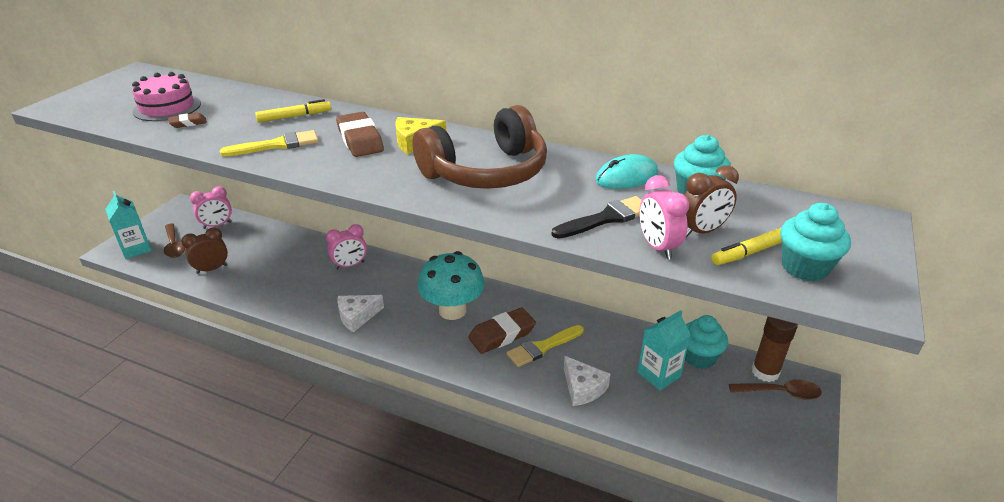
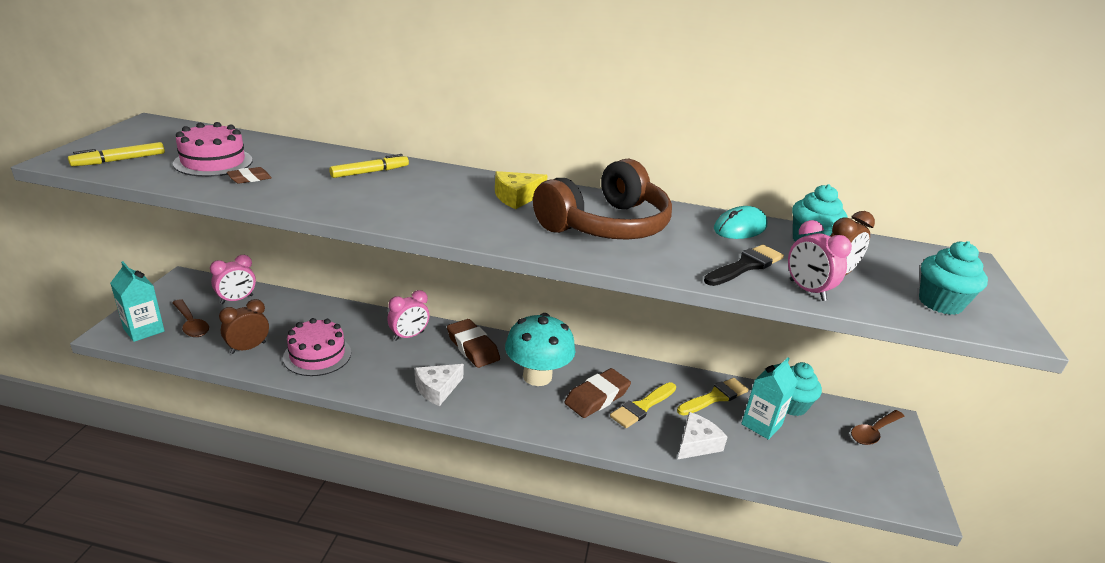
camera: 15 degrees left, 5 degrees down
(265, 278) = (317, 355): none -> pink cake
(277, 145) = (368, 201): yellow brush -> yellow brush (715, 397)
(360, 140) = (456, 195): brown eraser -> brown eraser (472, 347)
(583, 388) = (696, 444): white cheese -> white cheese turned 90 degrees counterclockwise
(752, 252) = (889, 291): yellow marker -> yellow marker (119, 160)
(765, 372) = (853, 414): brown glue stick -> none
(780, 392) = (873, 432): brown spoon -> brown spoon turned 150 degrees clockwise

